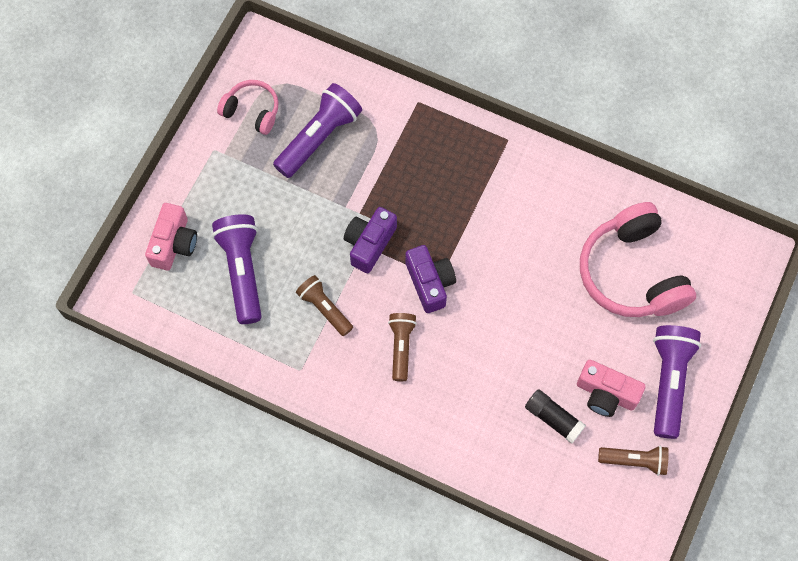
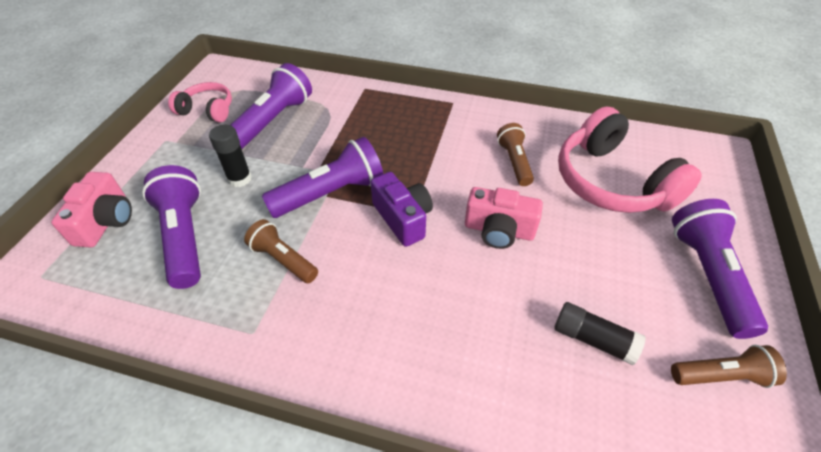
camera: 10 degrees left, 20 degrees down
(287, 212) = (239, 179): none -> black glue stick
(369, 244) = (331, 193): purple camera -> purple flashlight
(401, 347) = (381, 286): brown flashlight -> brown flashlight (514, 162)
(606, 394) = (643, 300): pink camera -> pink camera (499, 230)

